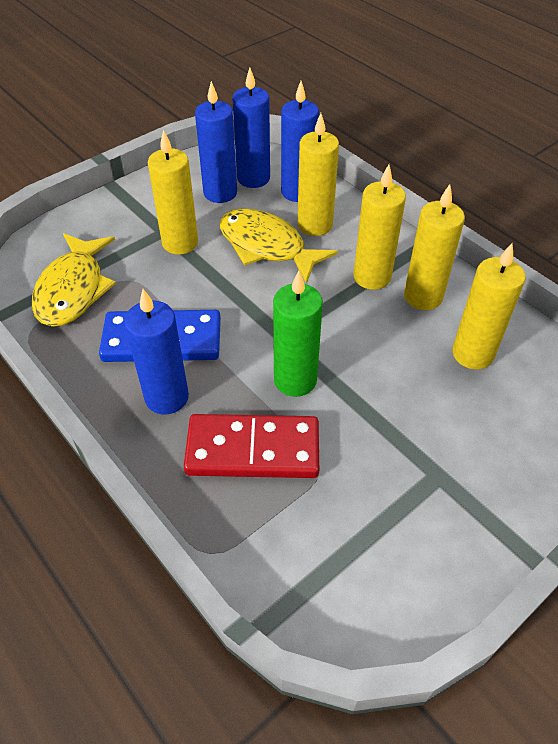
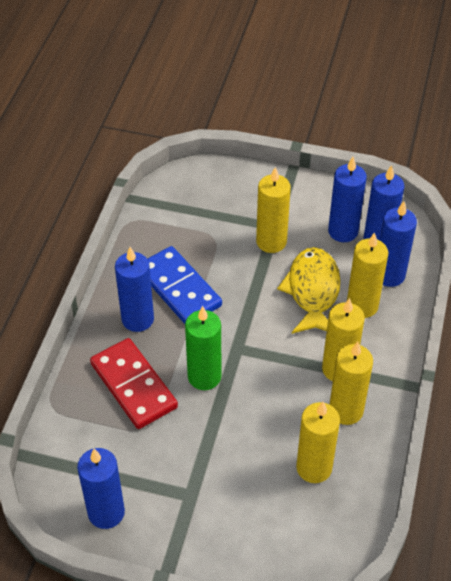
camera: 55 degrees right, 0 degrees up
(73, 289) = (181, 217): yellow fish -> none
(410, 575) = (106, 512): none -> blue candle

